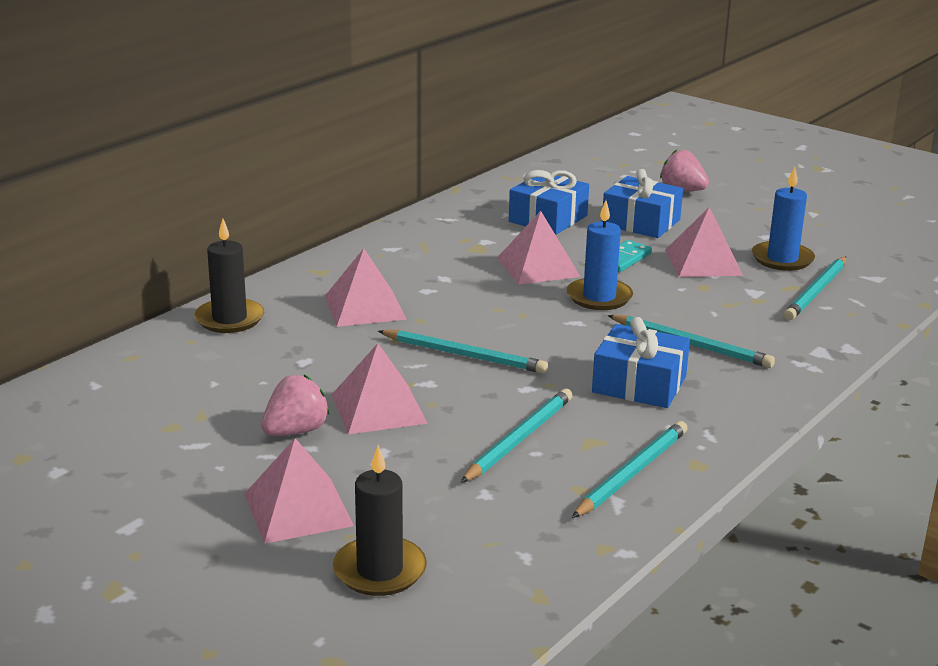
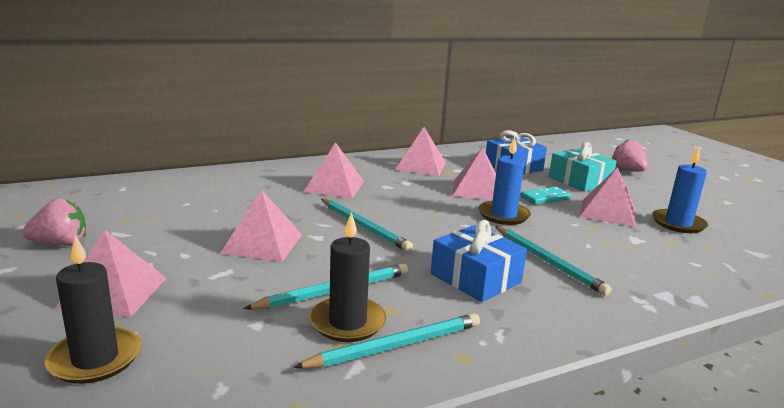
camera: 25 degrees right, 5 degrees down
(229, 319) = (246, 174): black candle -> black candle (347, 322)
(295, 431) = (190, 242): pink strawberry -> pink strawberry (60, 243)
(435, 246) = (421, 166): none -> pink pyramid
(641, 222) = (579, 181): blue gift -> turquoise gift
(816, 291) = (694, 251): turquoise pencil -> none

